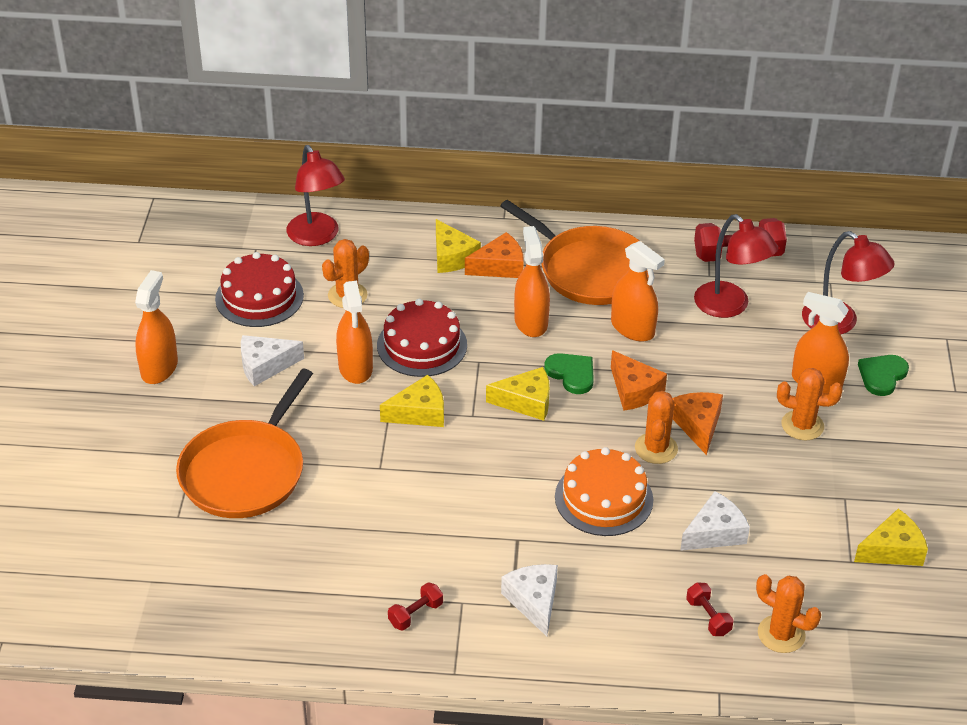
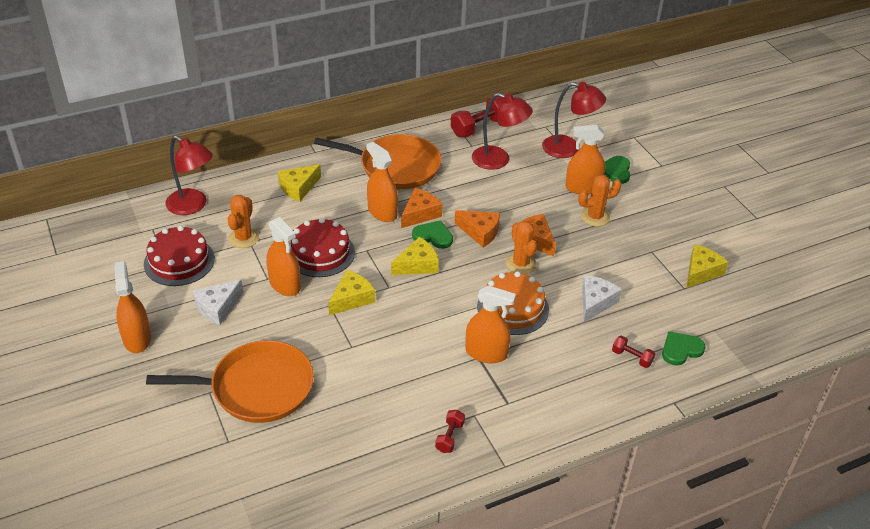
camera: 30 degrees left, 0 degrees up
(245, 471) = (257, 388): orange pan -> orange pan turned 90 degrees counterclockwise
(452, 257) = (298, 188): yellow cheese -> yellow cheese turned 105 degrees clockwise
(499, 266) = (335, 184): orange cheese -> orange cheese (420, 214)
(534, 601) = (520, 394): white cheese -> none
(632, 328) = (450, 194): orange spray bottle -> orange spray bottle (486, 353)
(781, 634) = (681, 349): orange cactus -> green heart

